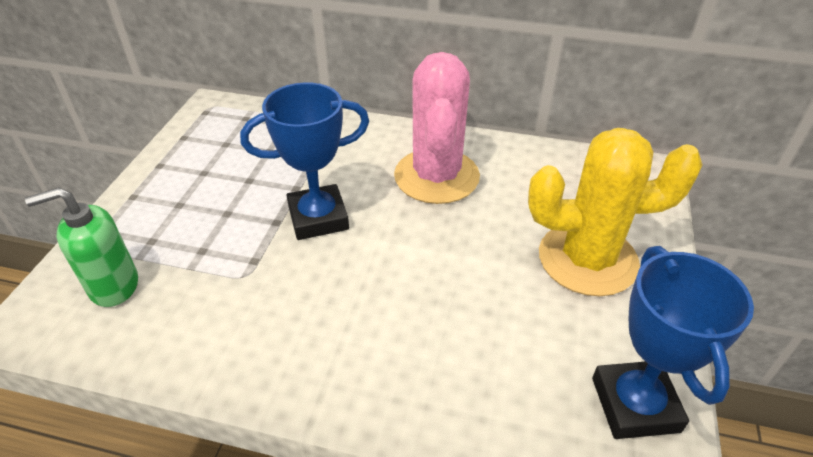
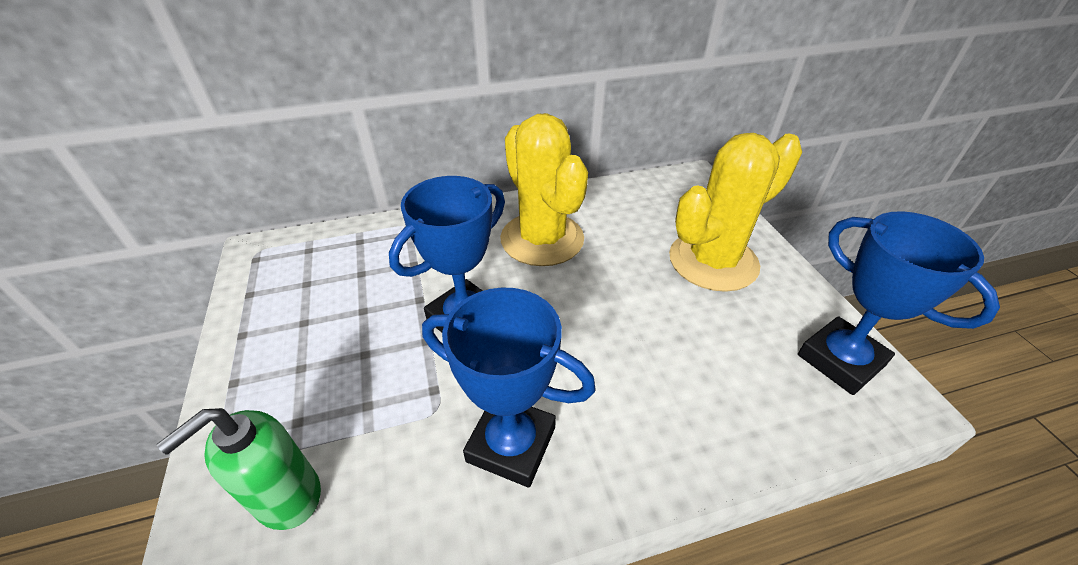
camera: 30 degrees left, 0 degrees up
(277, 325) = (511, 444): none -> blue trophy
(436, 176) = (542, 239): pink cactus -> yellow cactus

